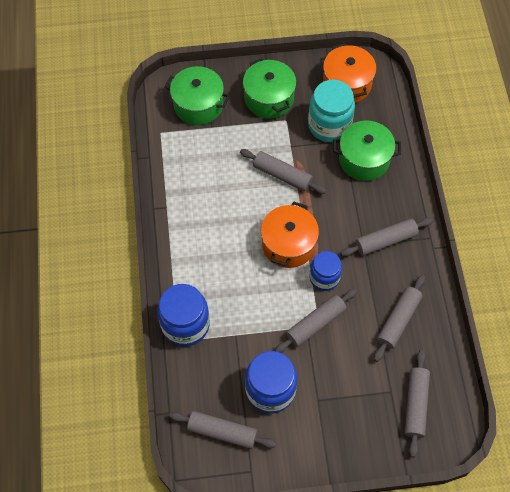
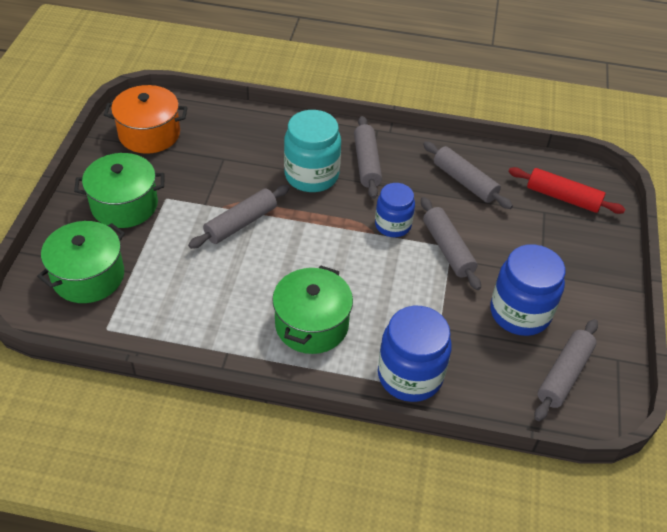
camera: 75 degrees left, 15 degrees down
(288, 244) = (337, 244): orange pot -> none
(329, 125) = (196, 164): turquoise jar -> turquoise jar (311, 175)
(364, 159) = (257, 149): green pot -> green pot (311, 324)
(415, 404) = (563, 197): grey rolling pin -> red rolling pin

